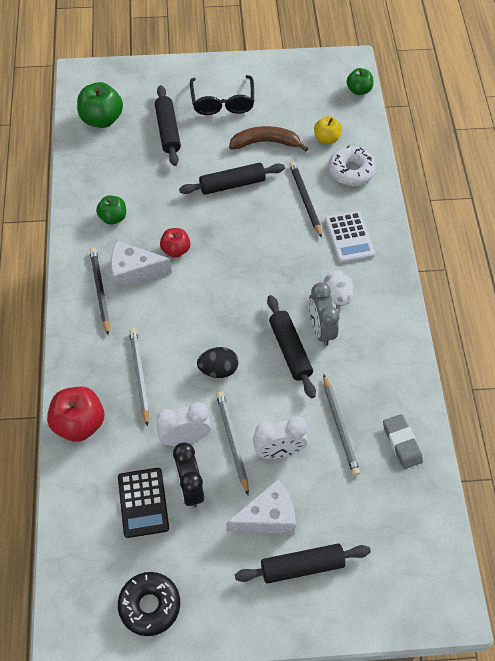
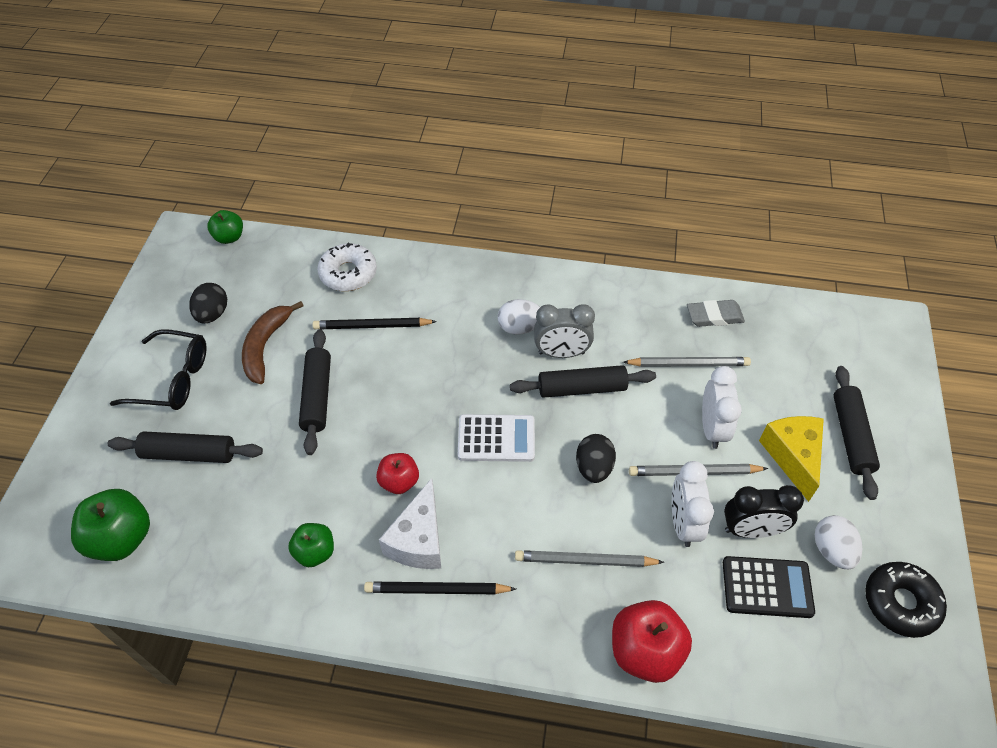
camera: 75 degrees left, 5 degrees down
(185, 551) = (832, 550): none -> white egg
(267, 517) = (792, 456): white cheese -> yellow cheese
(284, 104) = (212, 314): none -> black egg
(326, 138) = (288, 284): yellow apple -> none
(349, 237) = (443, 297): white calculator -> white calculator (496, 438)

